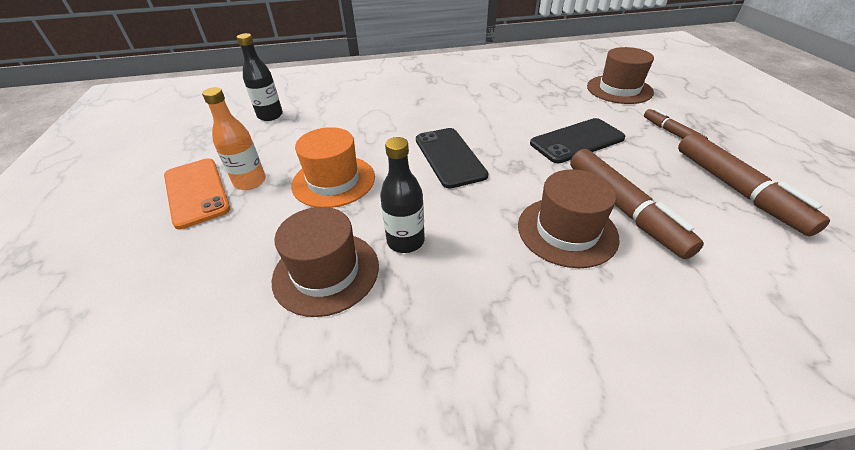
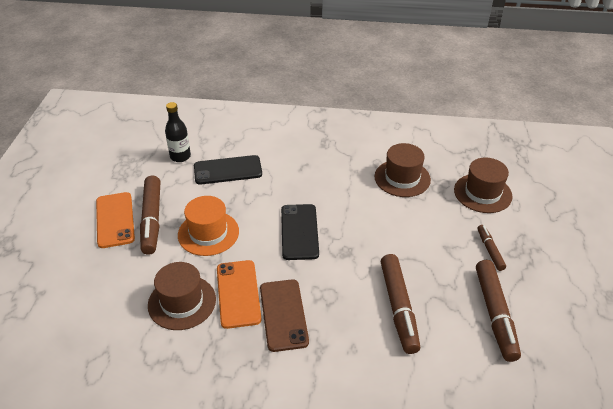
camera: 15 degrees right, 0 degrees up
(250, 182) = (152, 220): orange bottle -> brown marker
(405, 241) = (238, 293): black bottle -> orange phone
(483, 252) = (283, 315): none -> brown phone
(567, 231) = (347, 314): brown hat -> brown hat (402, 178)
(577, 141) = (406, 240): black phone -> black phone (228, 170)

